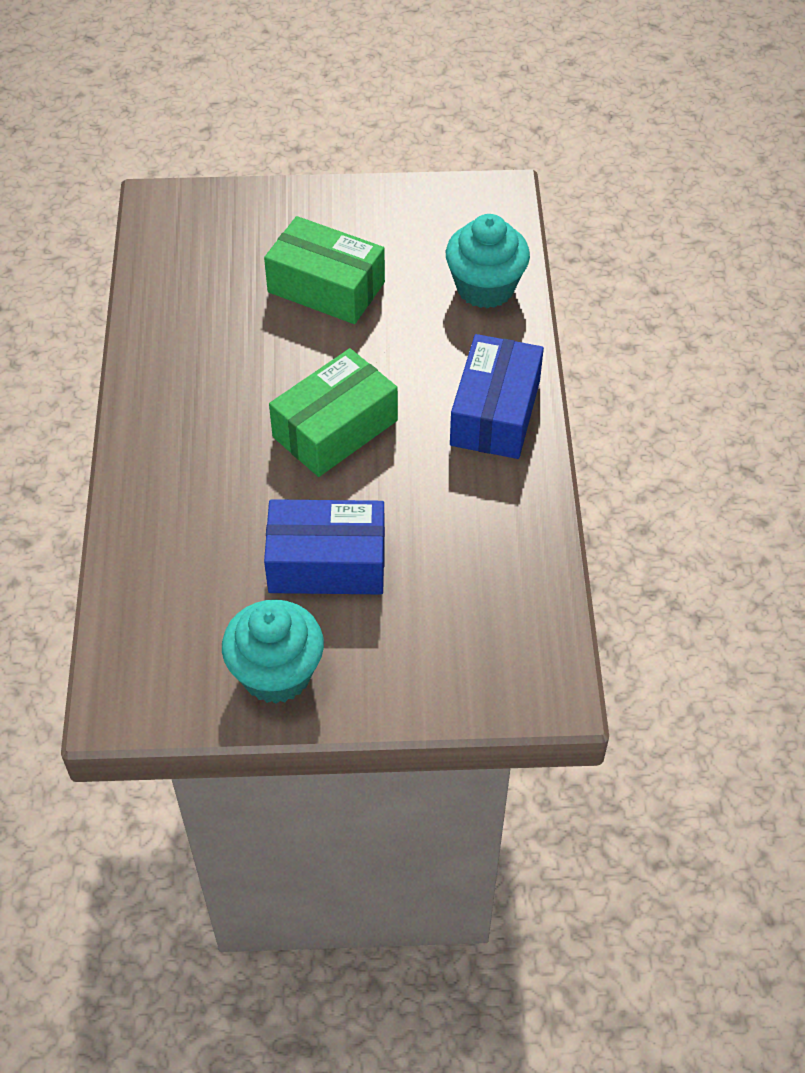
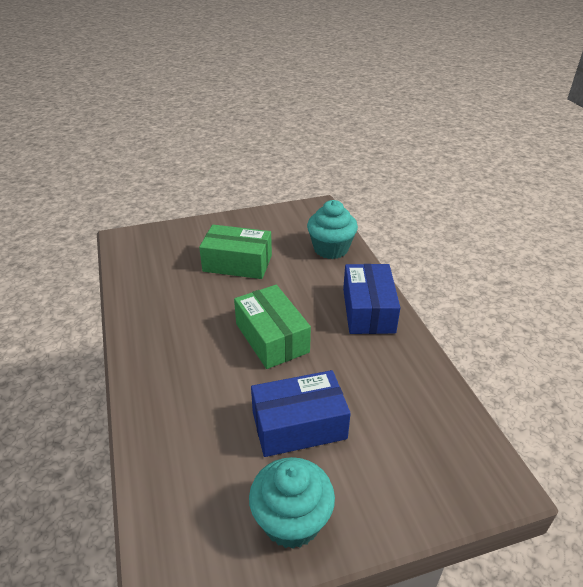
camera: 15 degrees left, 15 degrees down
(335, 428) = (271, 338): green box -> green box turned 60 degrees counterclockwise

